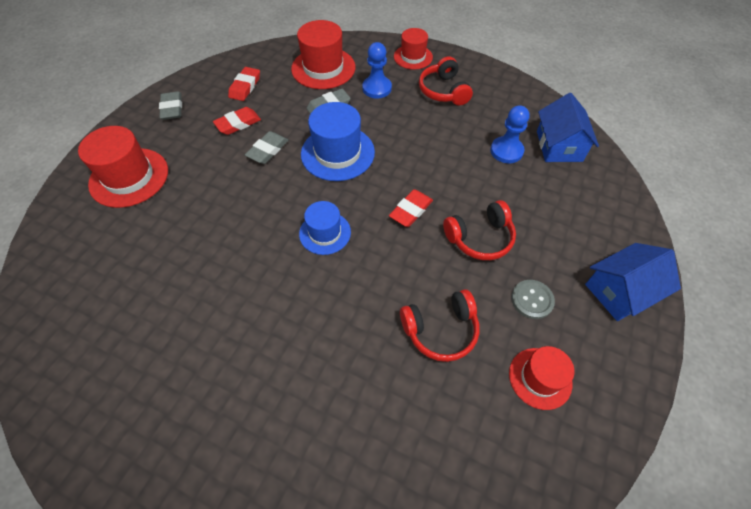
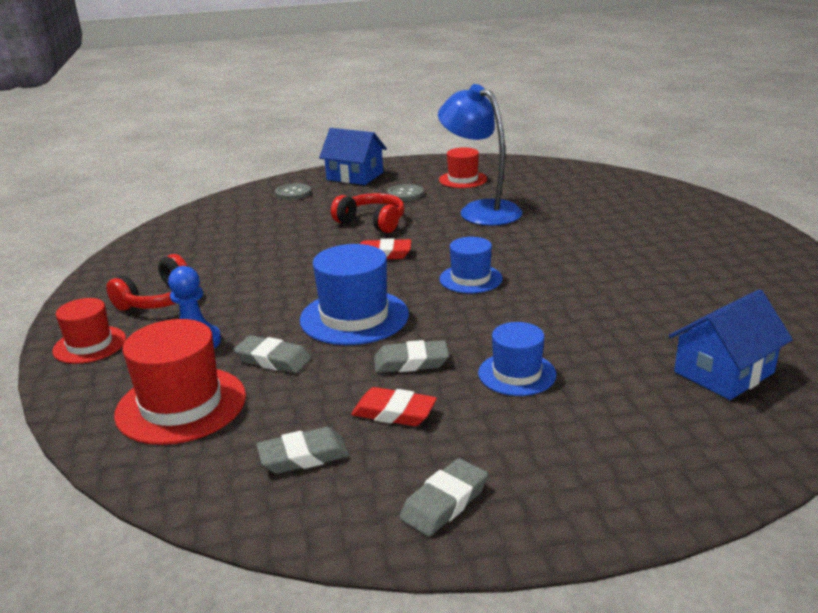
camera: 125 degrees left, 30 degrees down
(129, 177) = (613, 441): red hat -> none
(209, 181) = (517, 374): none -> blue hat
(245, 86) = (303, 456): red eraser -> grey eraser
(440, 330) = (481, 210): red headphones -> blue lamp
(506, 151) = (240, 241): blue pawn -> none
(559, 146) = (206, 224): blue house -> blue house (723, 372)
(598, 222) = (293, 193): none -> grey button

